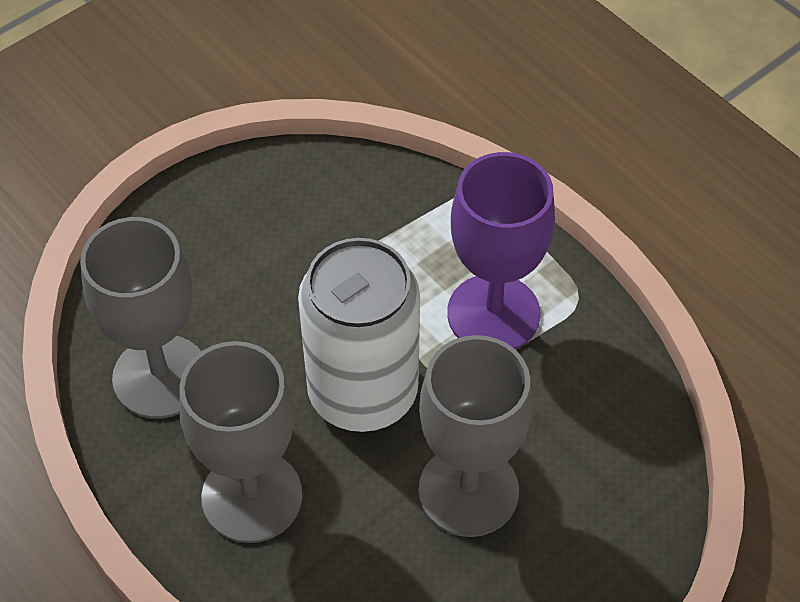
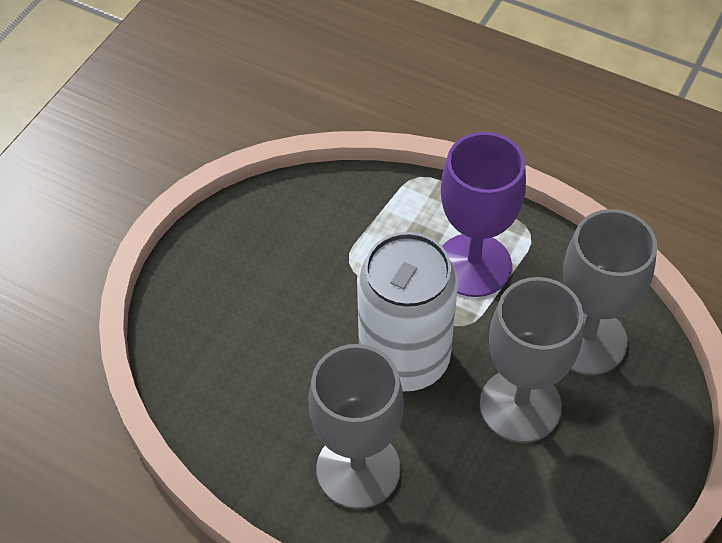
camera: 20 degrees left, 0 degrees up
(160, 376) = (240, 400): grey goblet -> grey goblet (587, 340)

